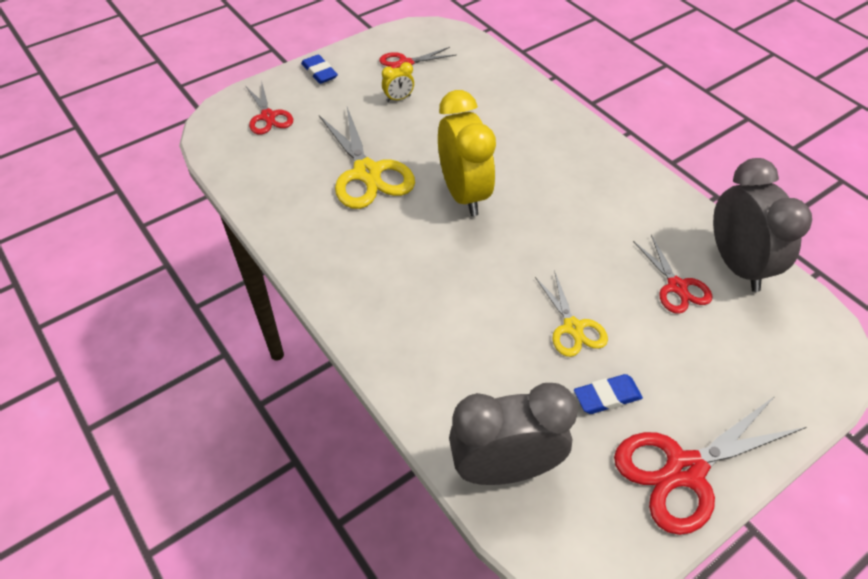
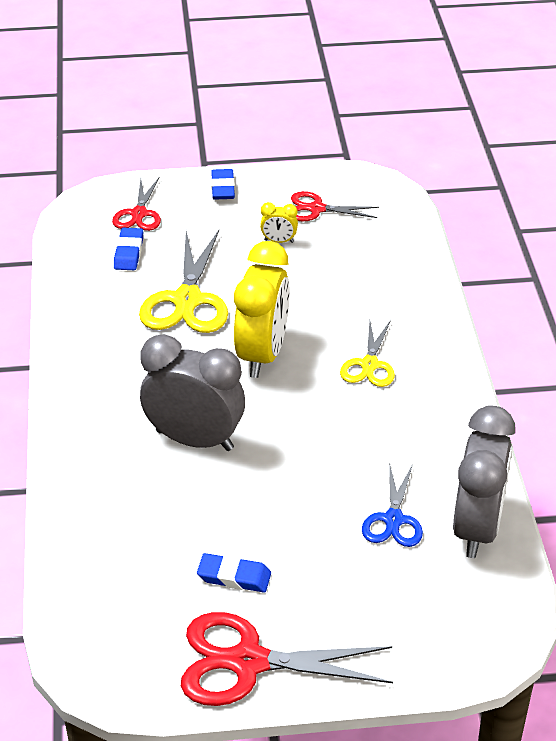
camera: 30 degrees right, 10 degrees down
(286, 151) = (129, 252): none -> blue eraser
(504, 468) = (94, 587): grey clock -> grey clock (194, 440)
(573, 327) = (257, 510): yellow scissors -> yellow scissors (369, 365)
(677, 286) = (393, 520): red scissors -> blue scissors

